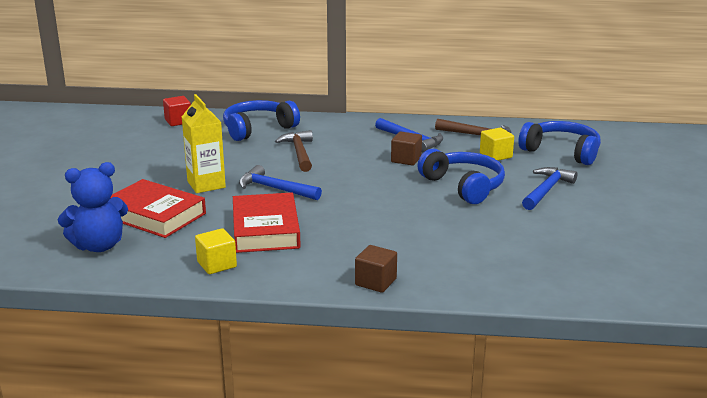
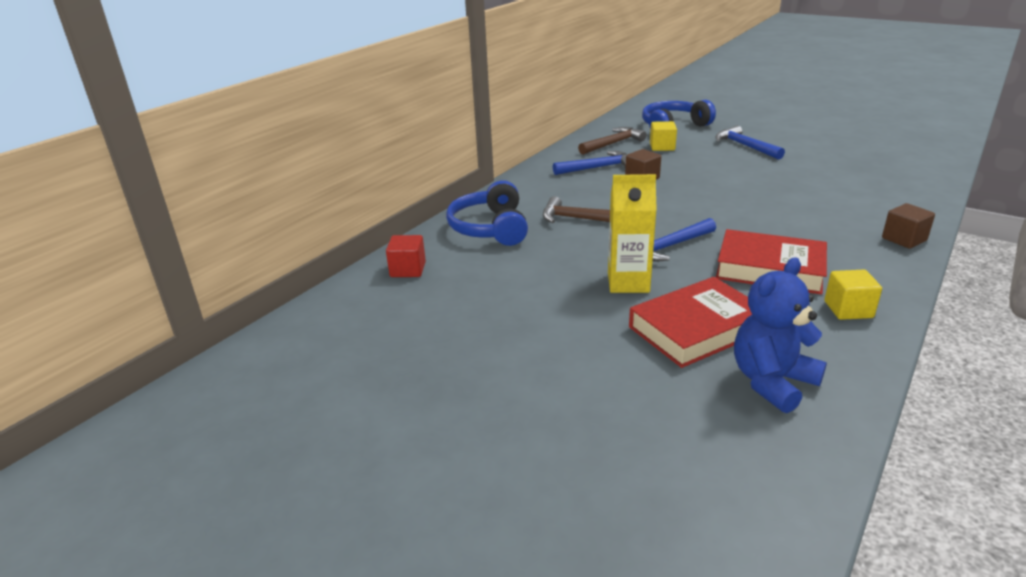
camera: 60 degrees left, 5 degrees up
(99, 246) = (772, 382): blue teddy bear -> blue teddy bear turned 135 degrees counterclockwise
(464, 186) = (718, 169): blue headphones -> none

